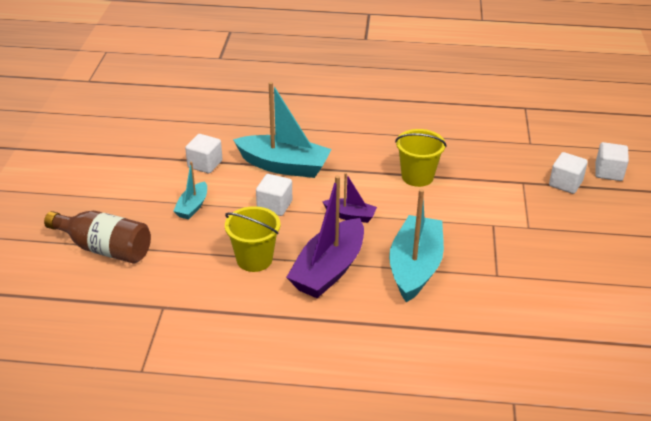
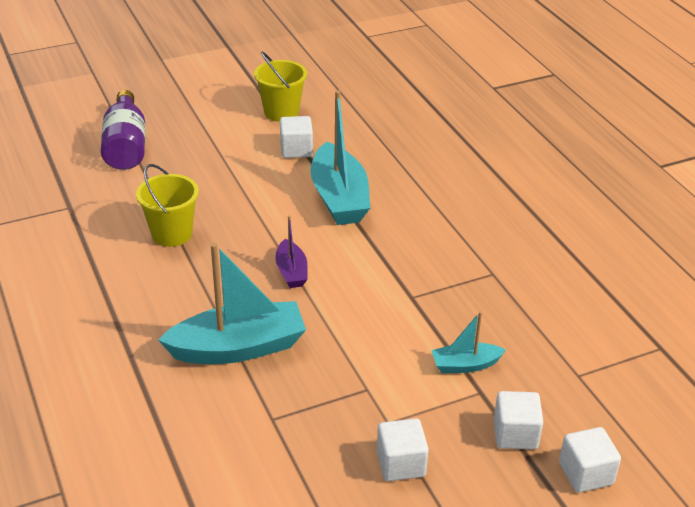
camera: 60 degrees right, 0 degrees up
(104, 248) = (126, 146): brown bottle -> purple bottle
(192, 207) = (223, 168): turquoise boat -> turquoise boat (465, 365)
(274, 206) = (266, 216): white cube -> white cube (401, 464)
(329, 270) = (190, 287): purple boat -> none
(417, 177) = (408, 298): yellow bucket -> yellow bucket (281, 112)

